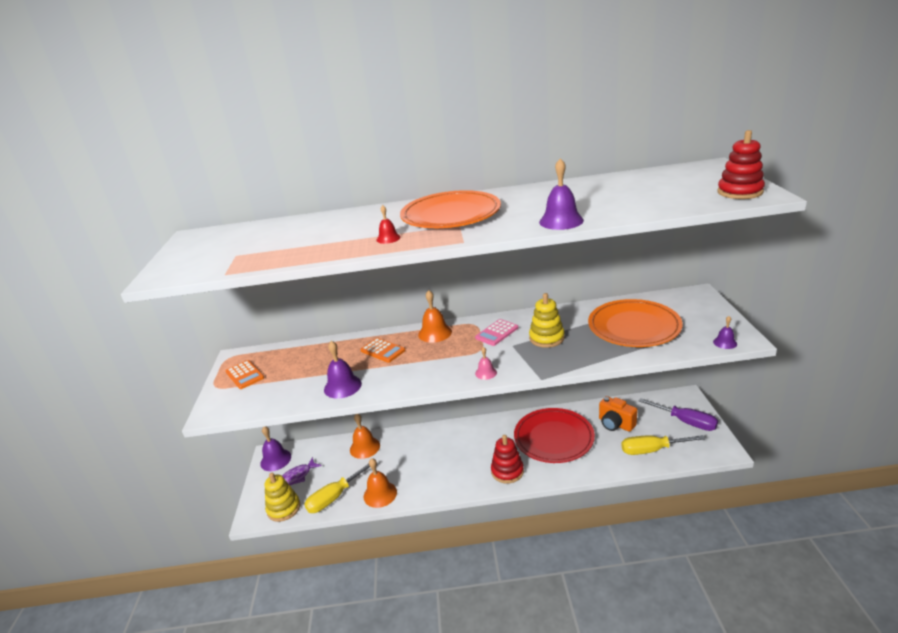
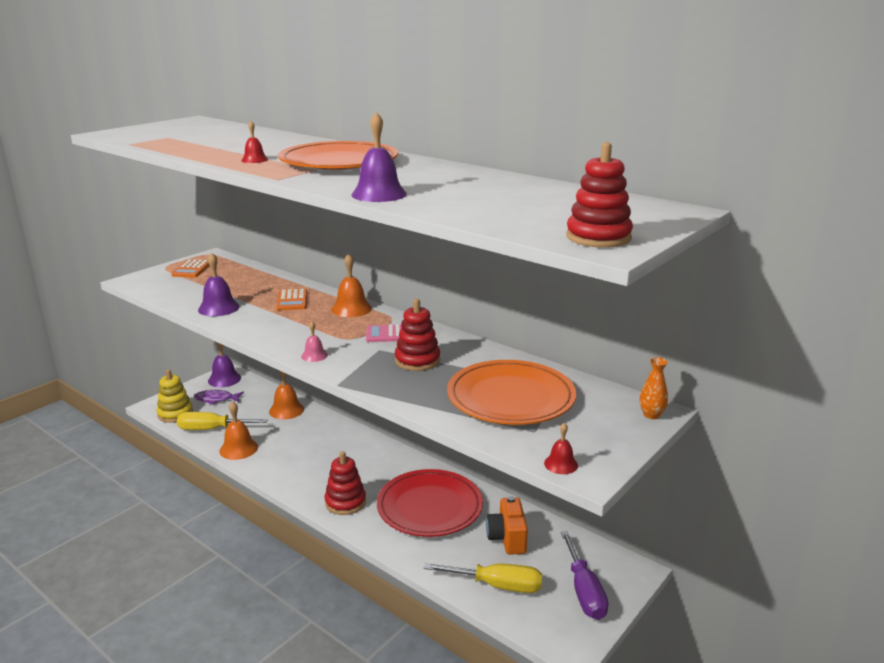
camera: 40 degrees right, 5 degrees down
(546, 338) = (417, 360): yellow stacking toy -> red stacking toy
(652, 450) = (497, 585): yellow screwdriver -> yellow screwdriver turned 150 degrees clockwise
(700, 296) = (651, 415): none -> orange vase
(725, 342) = (561, 464): purple bell -> red bell

